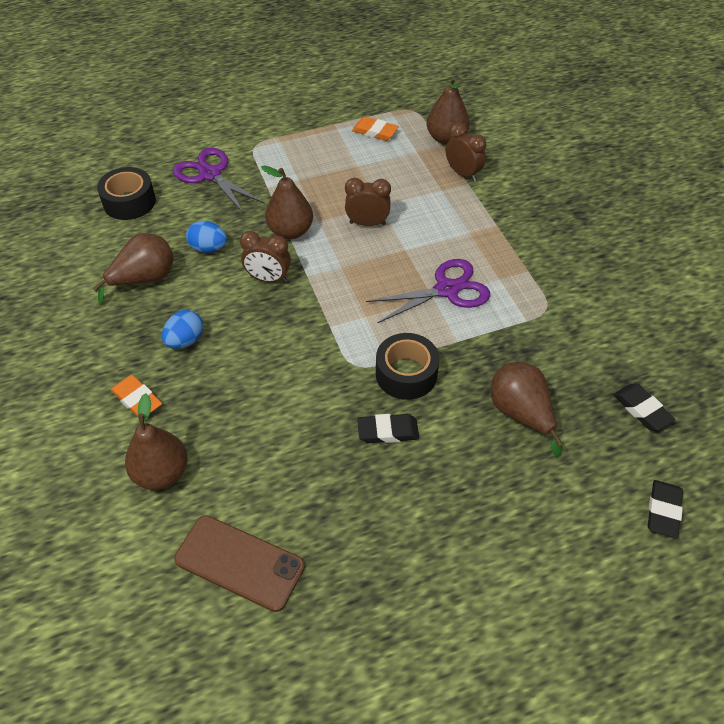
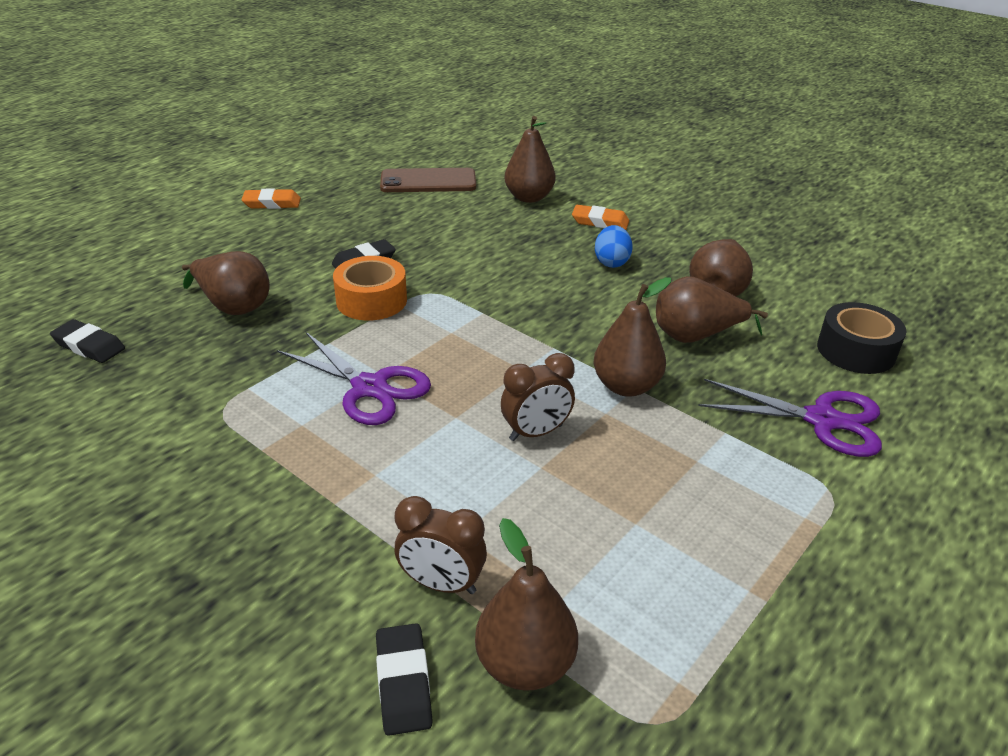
camera: 150 degrees right, 15 degrees down
(208, 248) = (696, 336): blue egg -> brown pear
(268, 278) = (593, 331): brown clock -> none
(375, 132) = (675, 615): orange eraser -> orange eraser (272, 203)
(406, 374) = (371, 300): black tape -> orange tape
(446, 290) = (369, 387): purple scissors -> purple scissors turned 90 degrees counterclockwise
(663, 511) = (76, 283): black eraser -> black eraser (403, 682)

